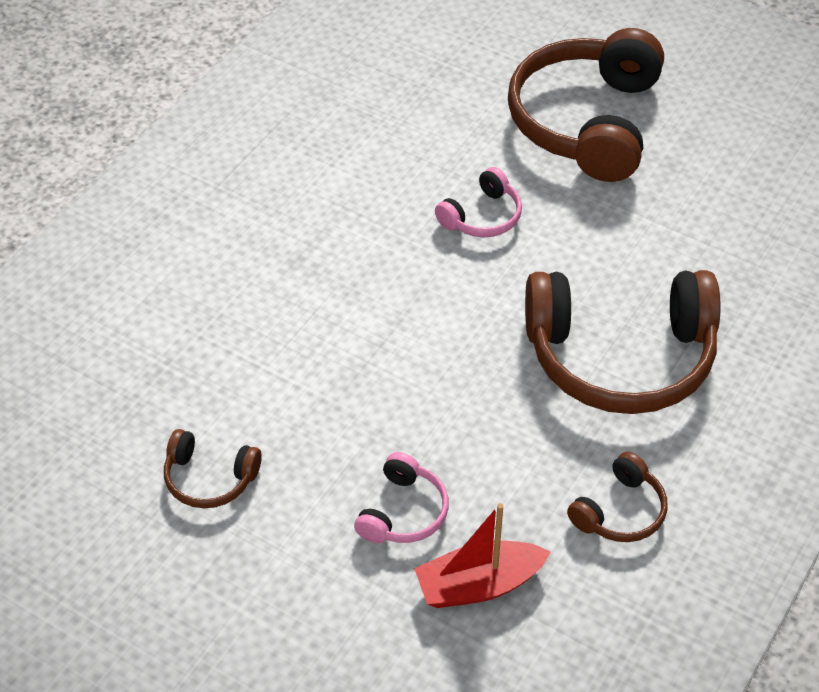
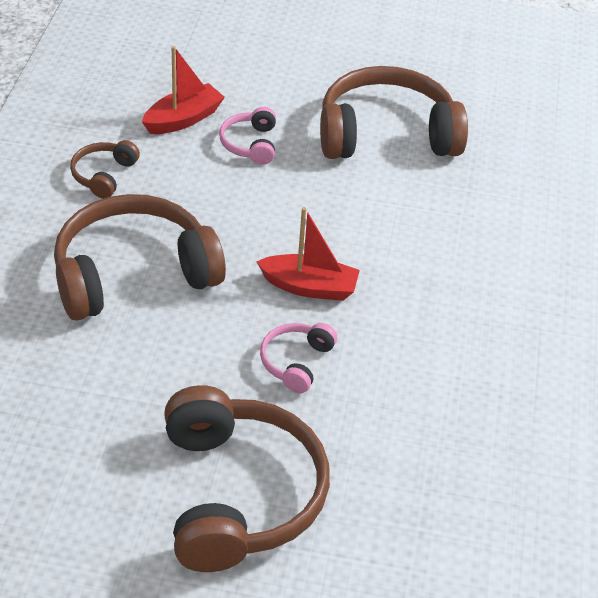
camera: 155 degrees right, 5 degrees down
(209, 478) = (386, 134): brown headphones -> brown headphones, size x2.19
(428, 290) = (309, 287): none -> red boat

